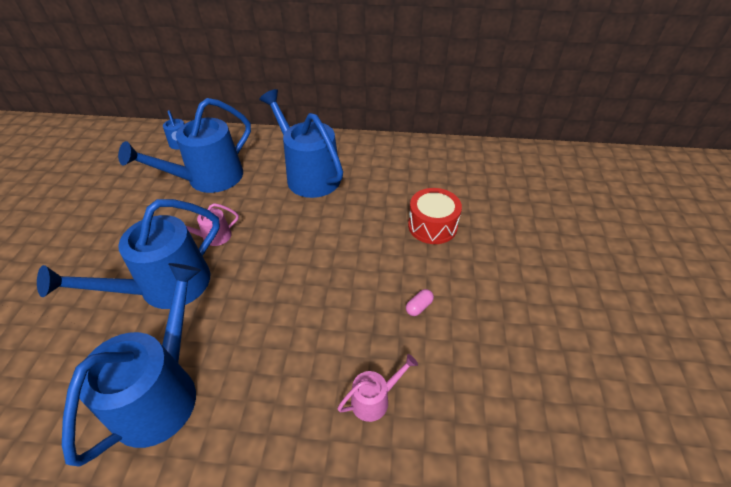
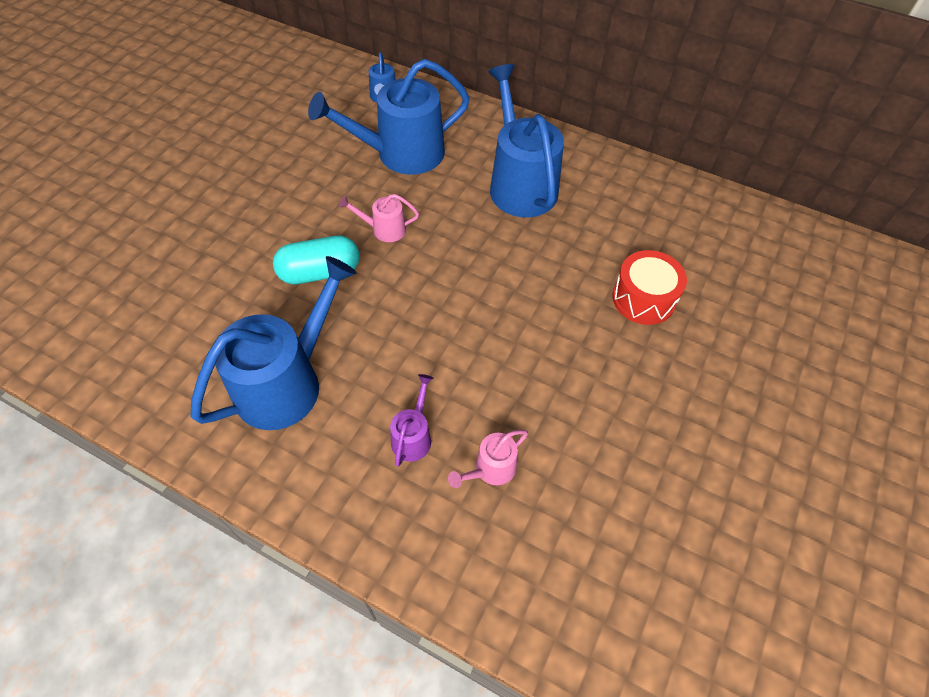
camera: 20 degrees right, 10 degrees up
(166, 287) = (320, 272): blue watering can -> turquoise capsule
(296, 397) = (413, 436): none -> purple watering can
(374, 399) = (491, 469): pink watering can -> pink watering can turned 150 degrees clockwise
(419, 307) = (582, 390): pink capsule -> none

